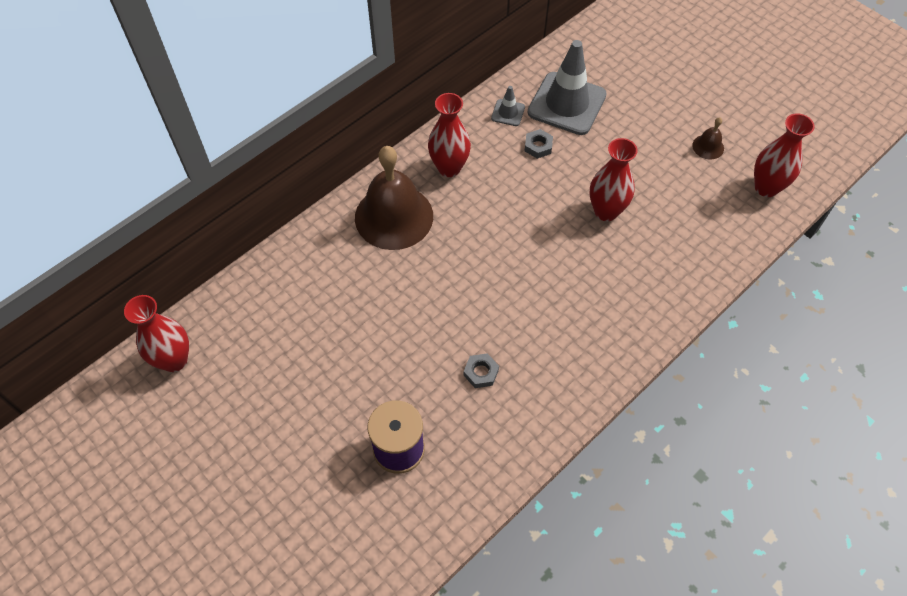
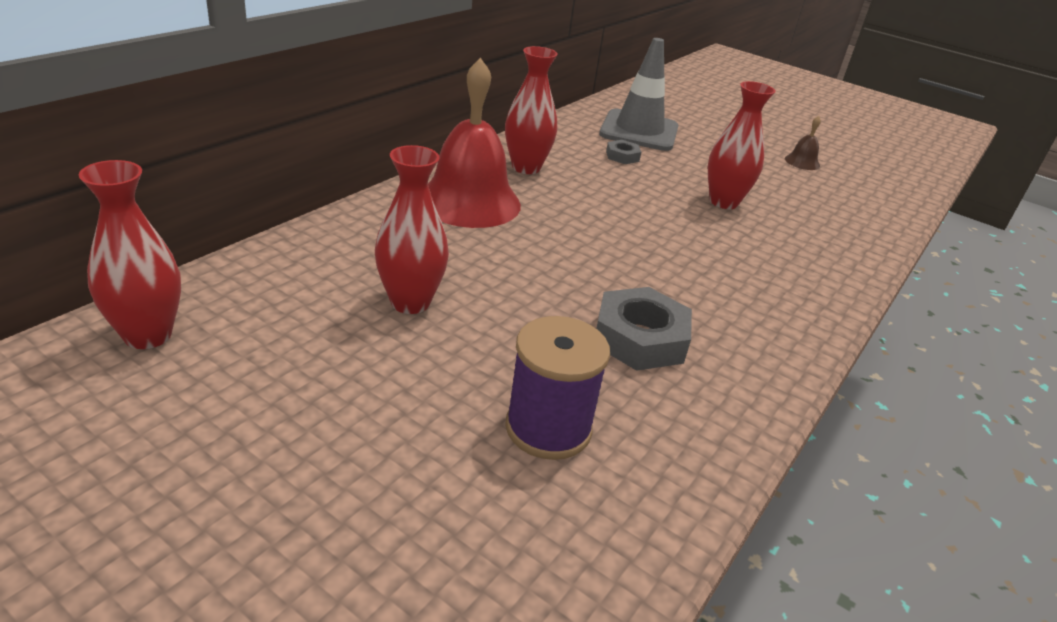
camera: 15 degrees left, 25 degrees down
(394, 216) = (469, 201): brown bell -> red bell
(481, 372) = (639, 338): grey nut -> grey nut, size x1.94
(508, 113) = (578, 134): grey traffic cone -> none
(766, 187) = (880, 189): red vase -> red vase (410, 302)

